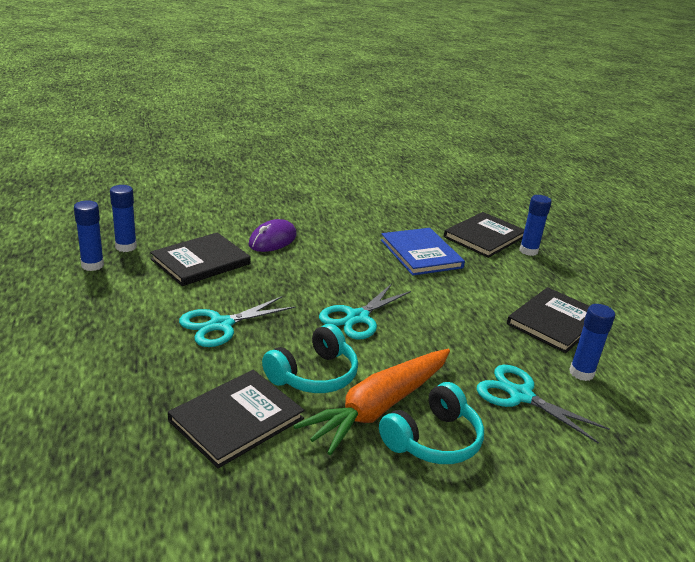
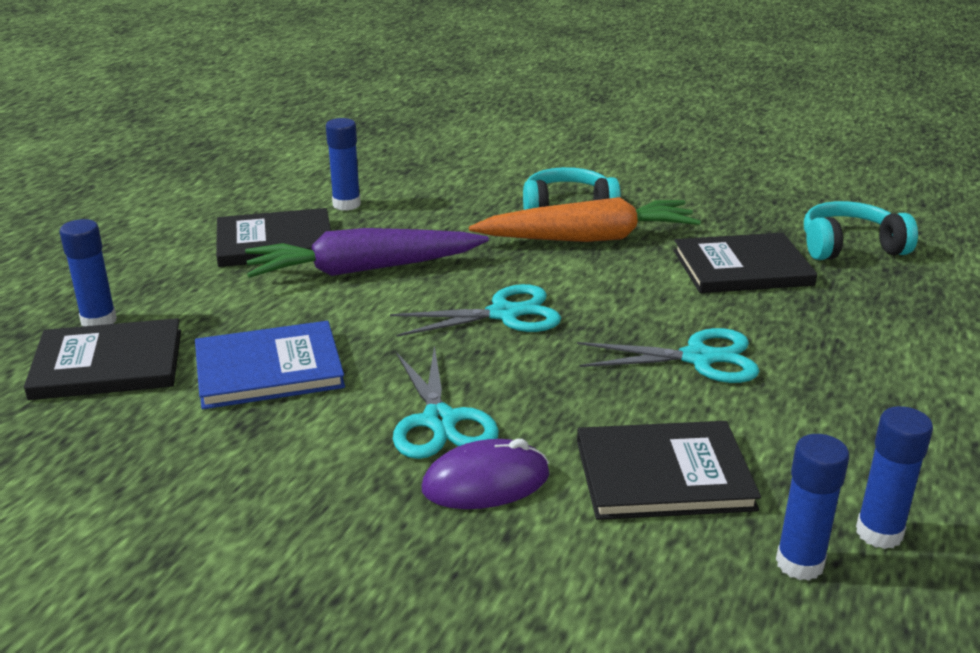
camera: 140 degrees left, 0 degrees up
(314, 375) = (627, 277): turquoise headphones -> turquoise headphones (850, 247)
(421, 254) = (269, 369): blue book -> blue book turned 60 degrees clockwise
(475, 320) = (363, 269): none -> purple carrot
(520, 396) = (439, 209): turquoise scissors -> turquoise scissors (440, 421)

